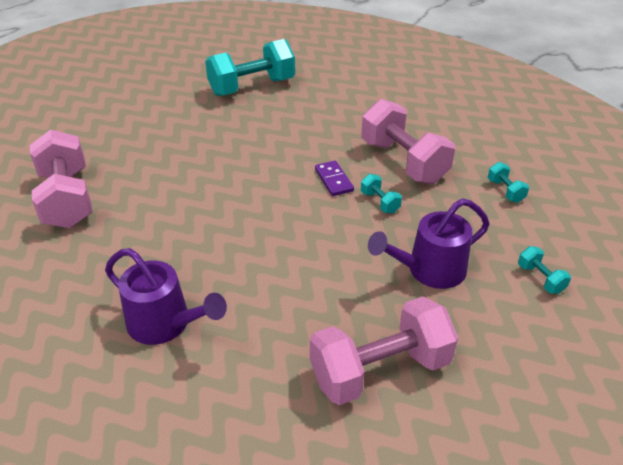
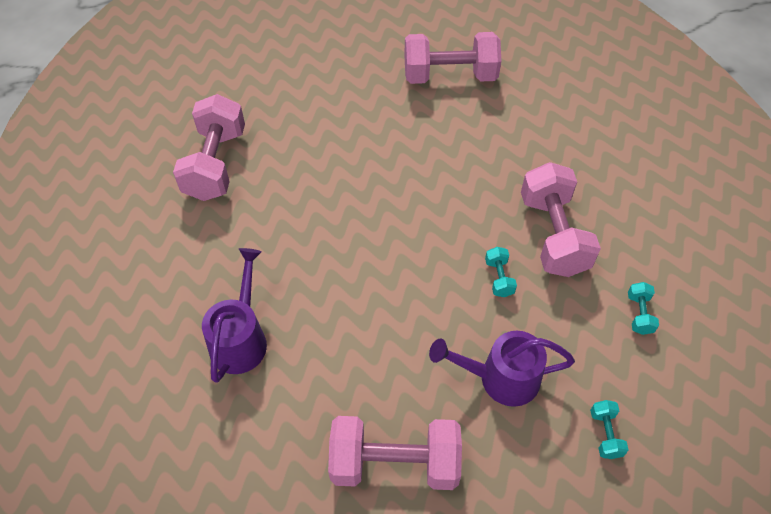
camera: 25 degrees right, 15 degrees up
(166, 324) = (240, 338): purple watering can -> purple watering can turned 135 degrees counterclockwise
(252, 87) = (450, 75): turquoise dumbbell -> pink dumbbell
(334, 180) = (468, 232): purple domino -> none

